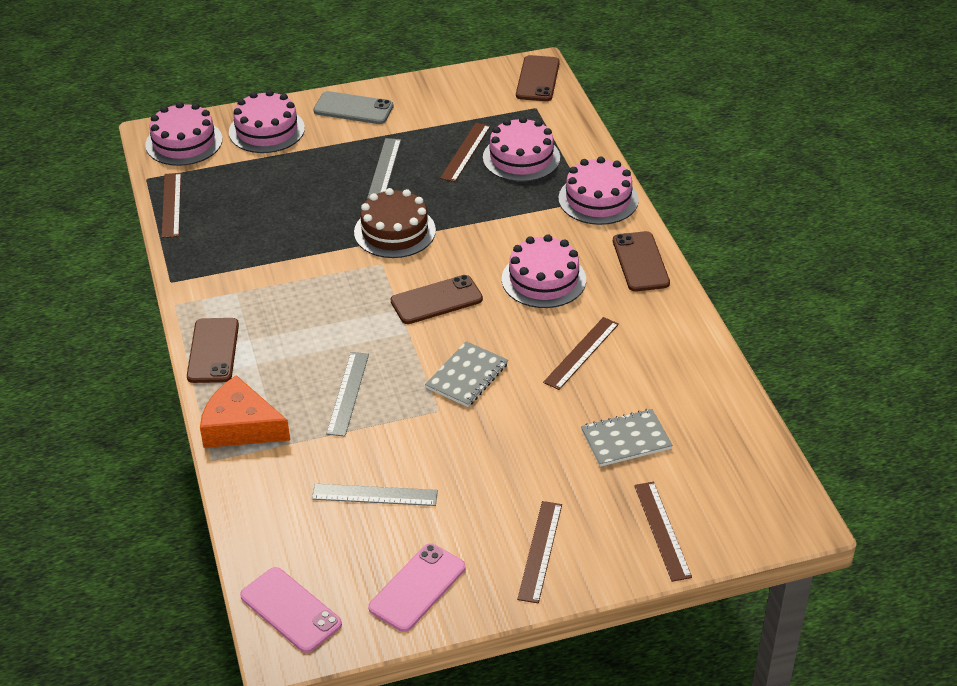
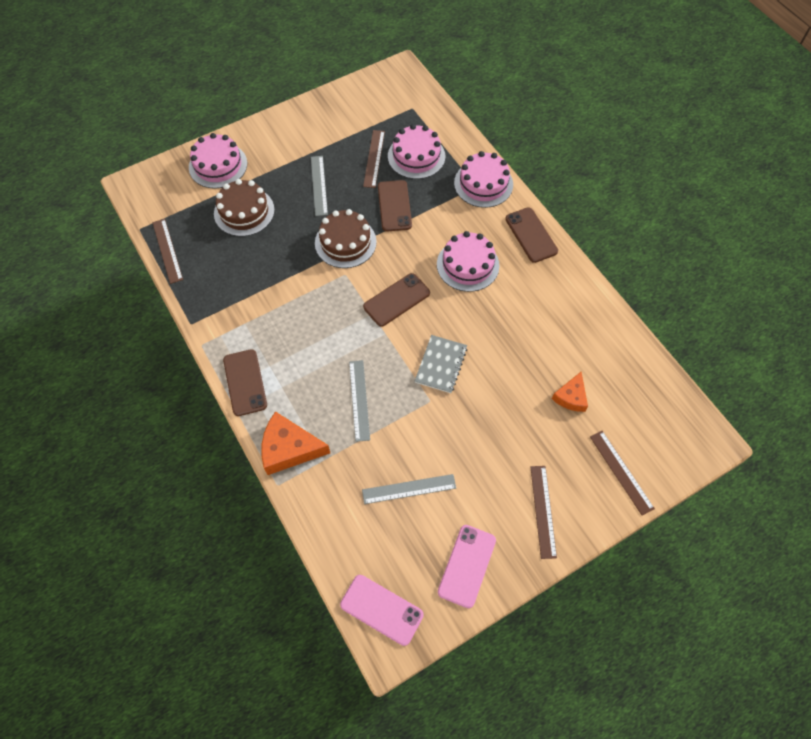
camera: 15 degrees left, 20 degrees up
(184, 142) = (157, 188): pink cake -> none
(280, 181) = (244, 211): none -> brown cake
(353, 109) = (277, 133): grey phone -> none
(537, 79) = (405, 81): brown phone -> brown phone (394, 206)
(581, 353) = (515, 326): brown ruler -> none
(626, 439) = (571, 397): grey notebook -> orange cheese

